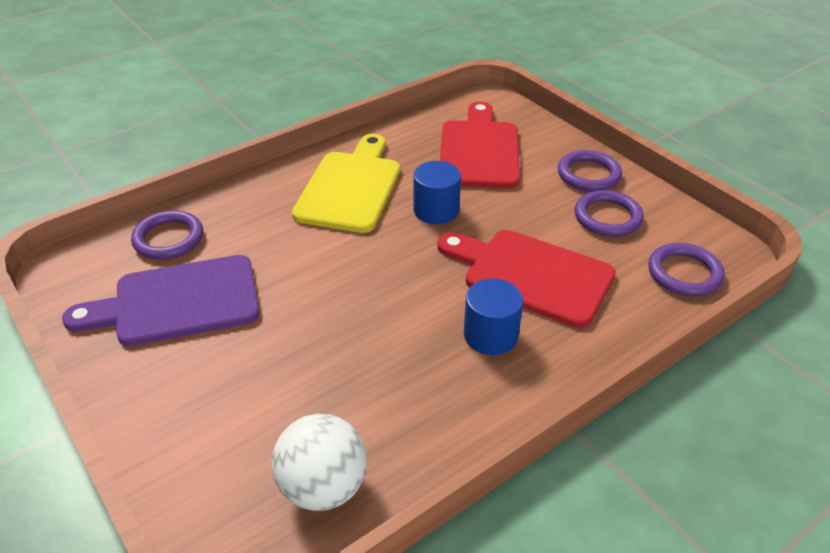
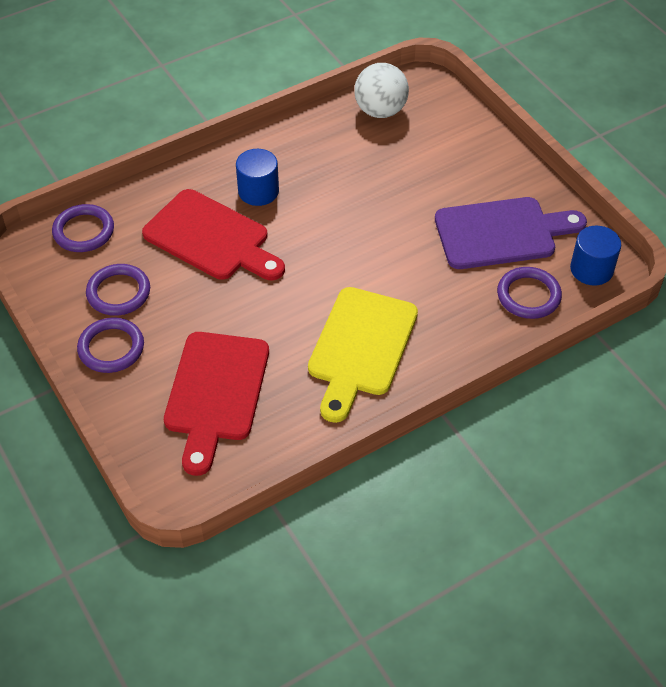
camera: 175 degrees left, 10 degrees up
(436, 210) = (278, 312): blue cylinder -> blue cylinder (591, 269)

